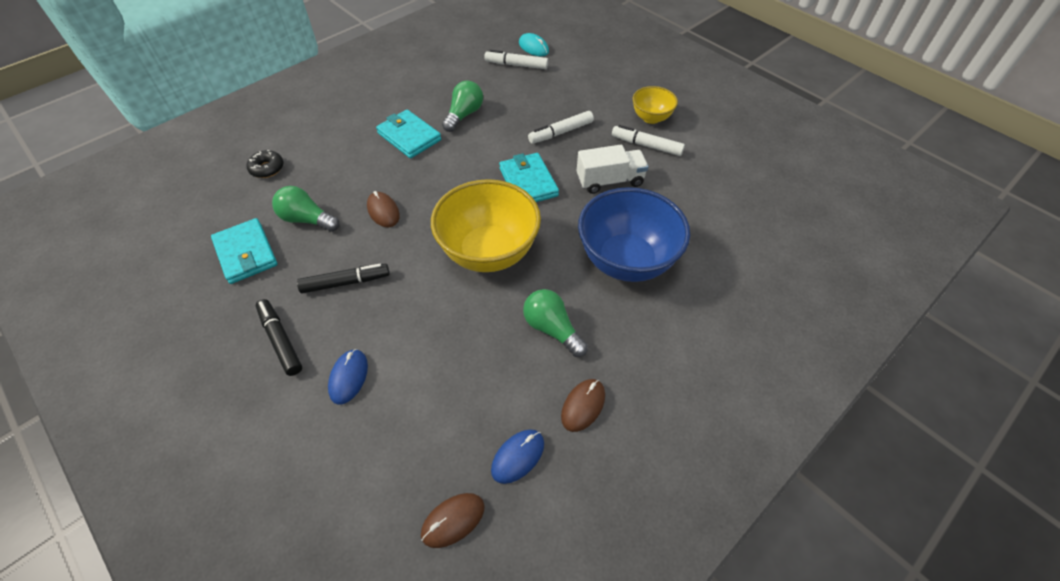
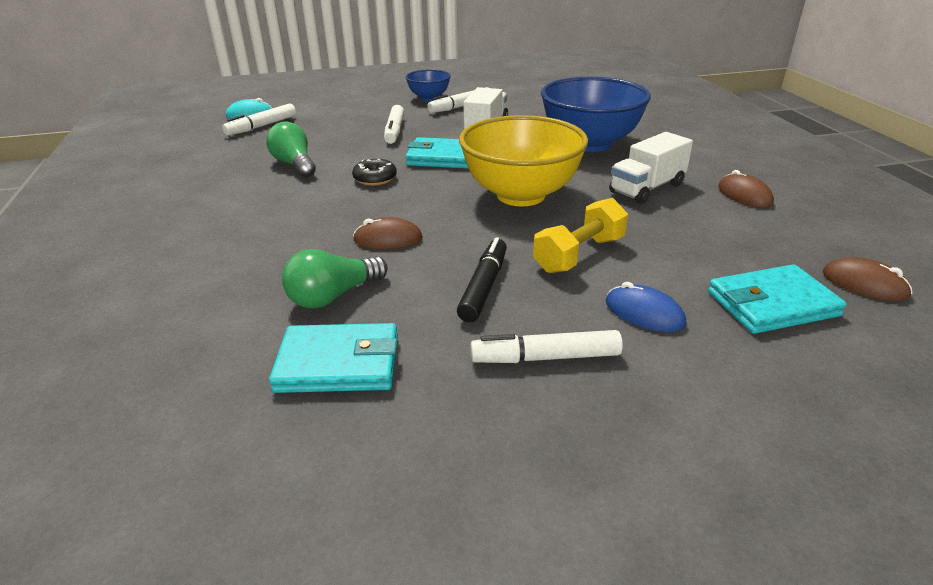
camera: 60 degrees left, 20 degrees down
(267, 168) = (174, 313): black donut -> black donut (375, 179)
(280, 340) = (545, 357): black marker -> white marker
(409, 137) = (280, 199): turquoise wallet -> turquoise wallet (772, 304)
(411, 318) = (579, 254): none -> yellow dumbbell
(453, 520) = (864, 284): brown mouse -> brown mouse turned 45 degrees counterclockwise
(518, 456) = (793, 235): blue mouse -> none
(552, 329) = (647, 188): green light bulb -> white truck
(651, 118) = (429, 98): yellow bowl -> blue bowl

